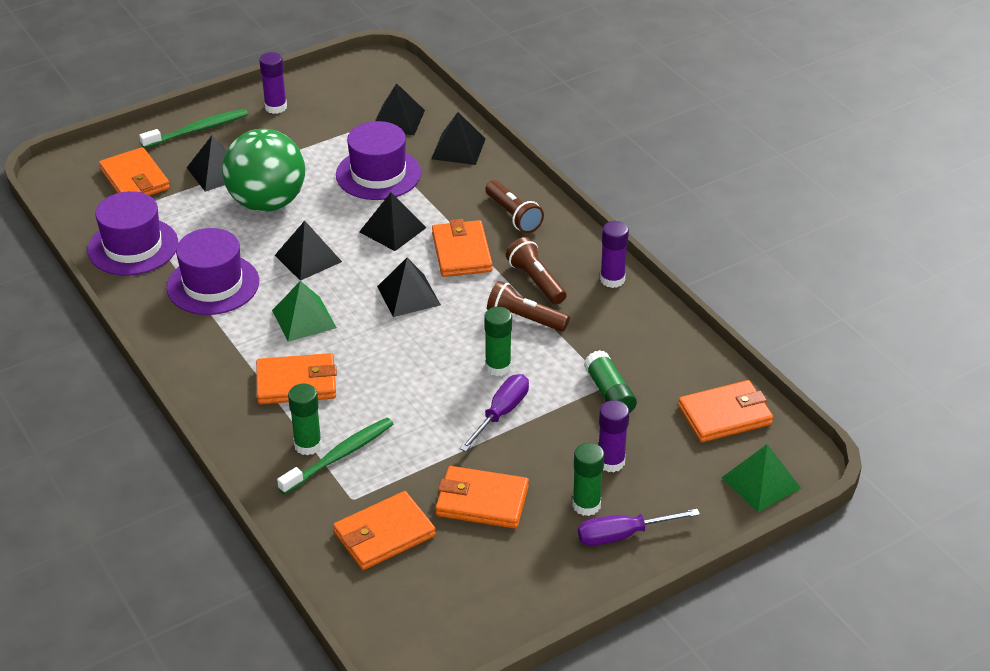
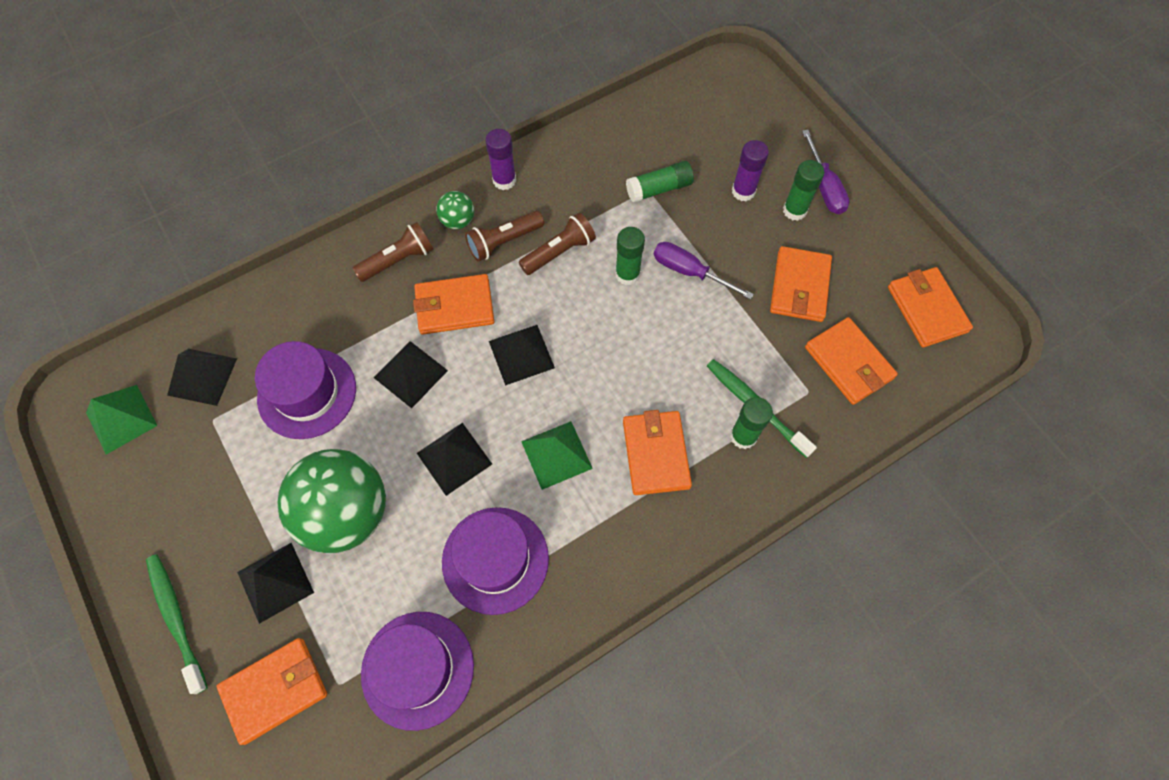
camera: 90 degrees left, 25 degrees up
(276, 107) = (144, 522): purple glue stick -> none
(458, 148) = (271, 312): black pyramid -> none
(525, 319) = (559, 252): brown flashlight -> brown flashlight turned 150 degrees counterclockwise
(560, 250) = (458, 221): none -> green ball
(725, 415) = (682, 111): orange wallet -> orange wallet (926, 309)
(761, 483) = (756, 94): green pyramid -> green pyramid (121, 419)

